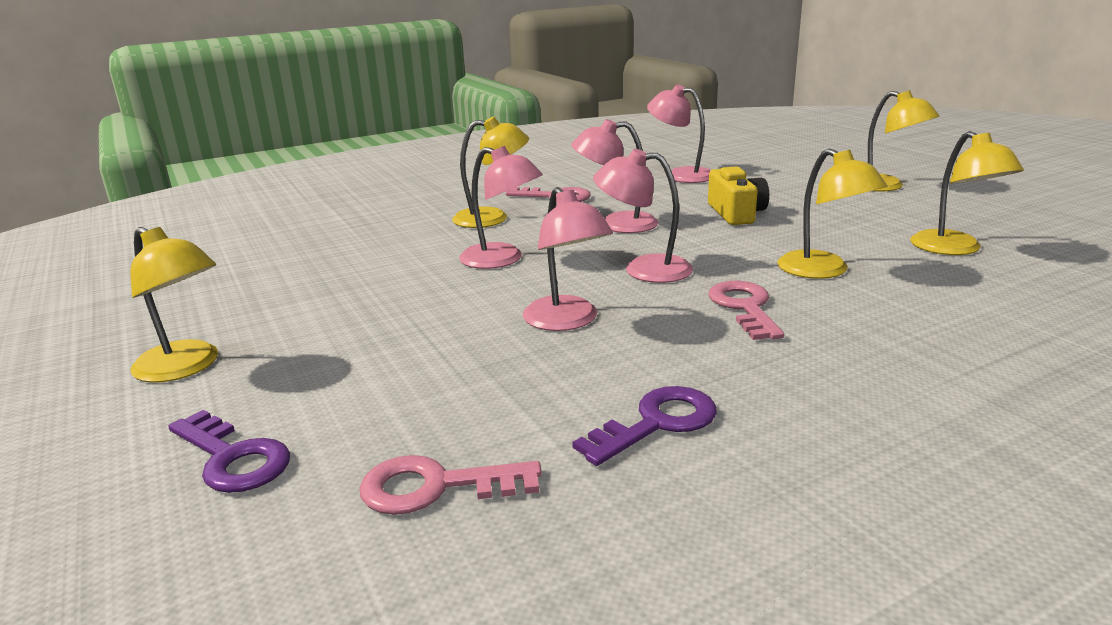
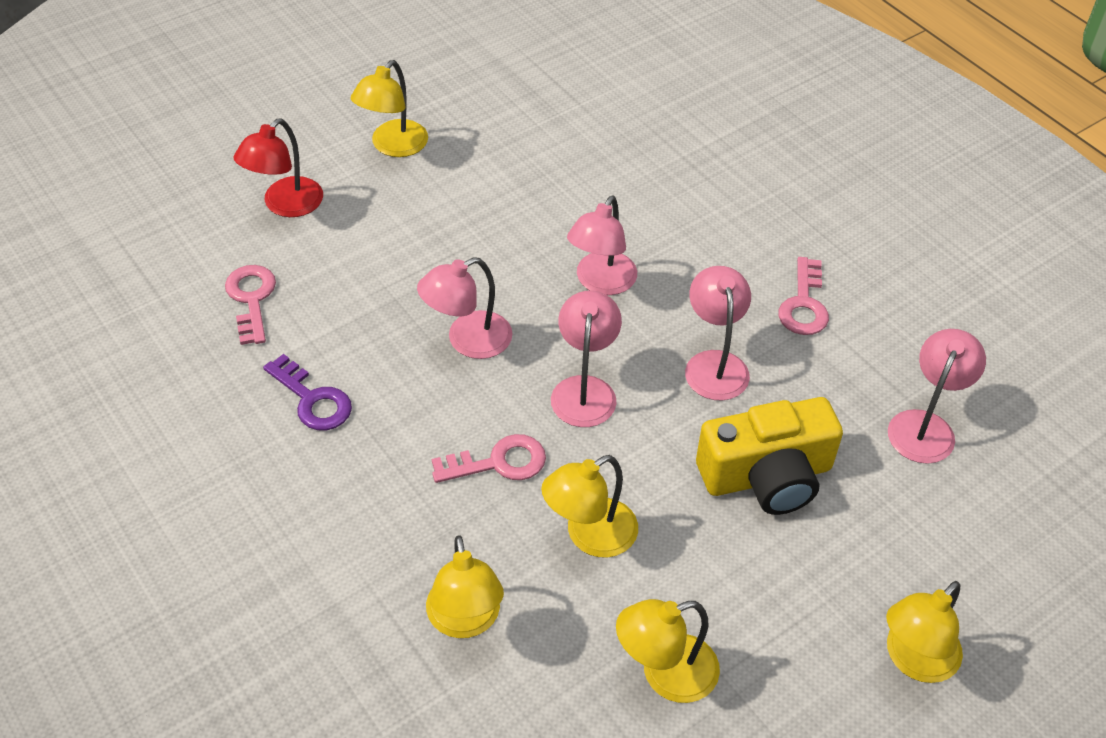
camera: 80 degrees right, 25 degrees up
(232, 458) = (285, 205): purple key -> red lamp
(492, 218) = (720, 259): yellow lamp -> yellow lamp (465, 621)
(736, 213) = (767, 476): yellow camera -> yellow camera, size x1.52

